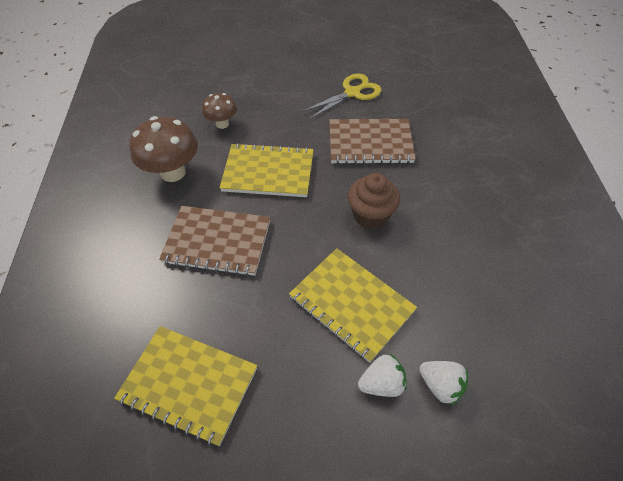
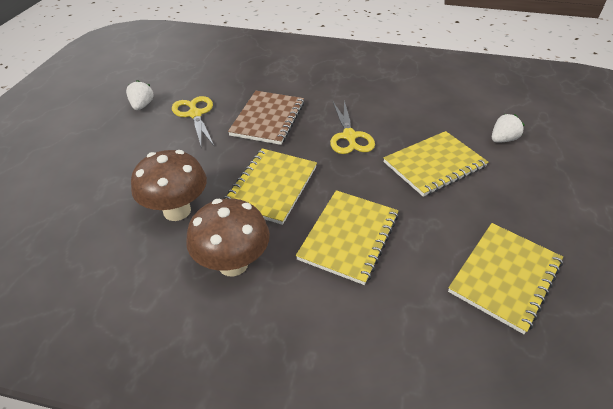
camera: 75 degrees left, 10 degrees down
(217, 242) = (349, 237): brown notebook -> yellow notebook
(222, 124) = (177, 211): brown mushroom -> brown mushroom, size x1.70
(370, 215) = (349, 136): brown cupcake -> yellow scissors
(382, 383) = (501, 164): white strawberry -> white strawberry (142, 106)

